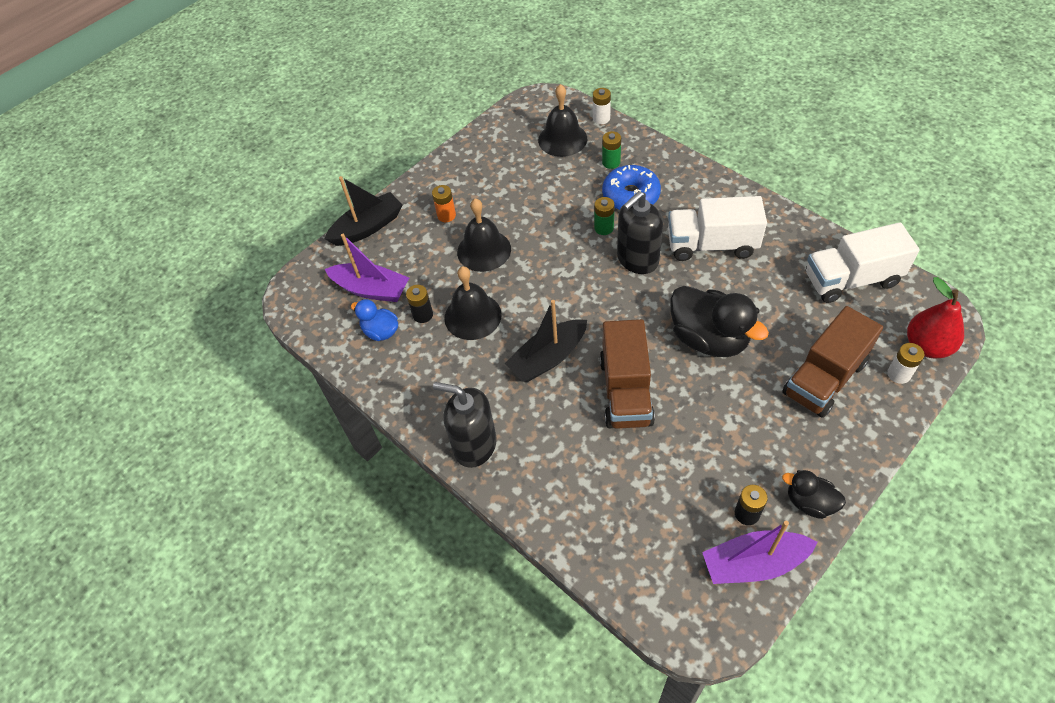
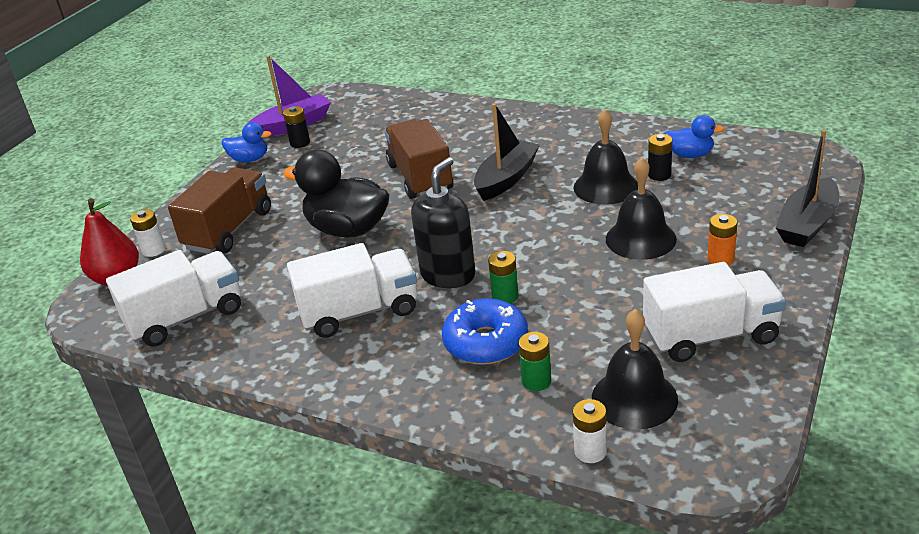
camera: 160 degrees right, 20 degrees down
(371, 289) = (736, 178): purple boat -> none
(475, 445) = (537, 120): black soap dispenser -> none
(496, 163) = (711, 336): none -> white truck
(809, 502) = (249, 159): black duck -> blue duck

